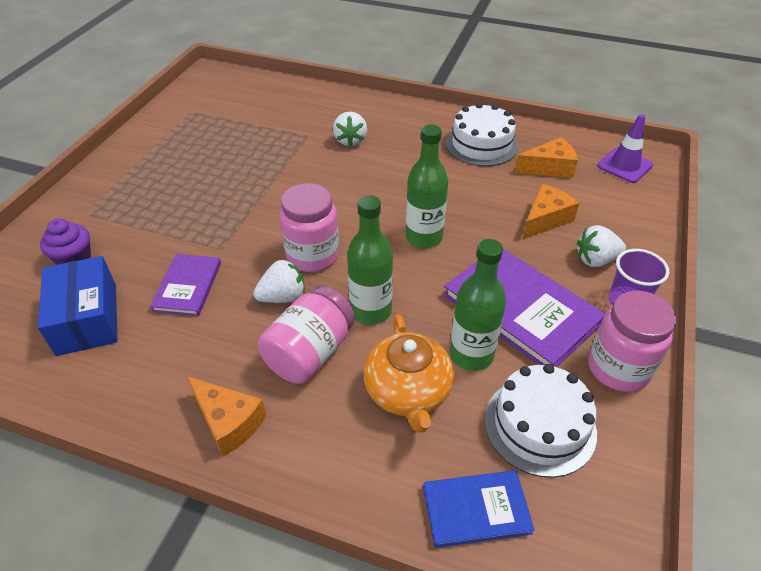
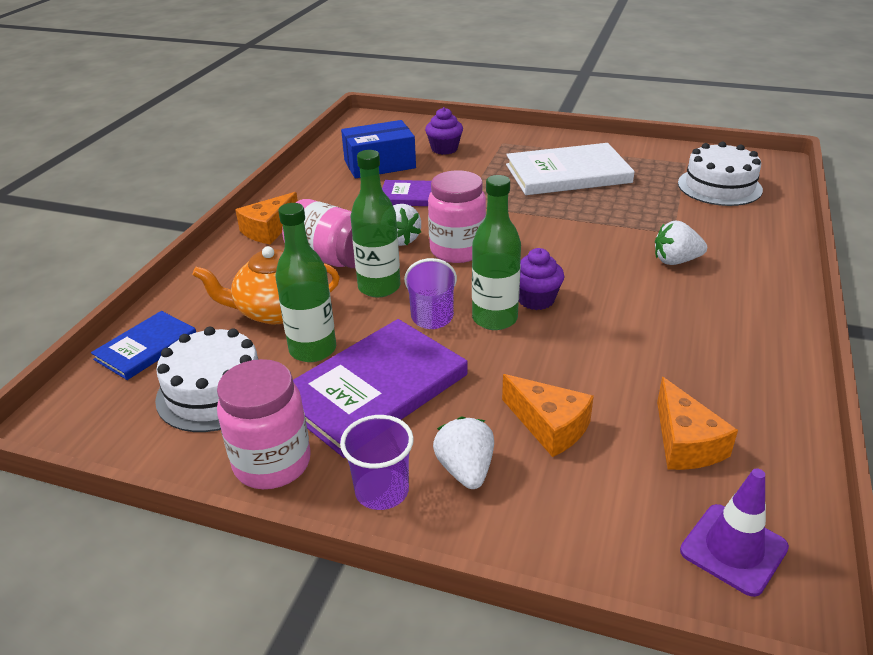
camera: 90 degrees right, 10 degrees down
(182, 176) = (567, 173): none -> white book
(397, 213) = (536, 299): none -> purple cupcake
(416, 274) = (432, 314): none -> purple cup
(476, 510) = (146, 347): blue book -> blue book turned 45 degrees clockwise
(481, 144) = (720, 372): white cake -> white cake (719, 186)

